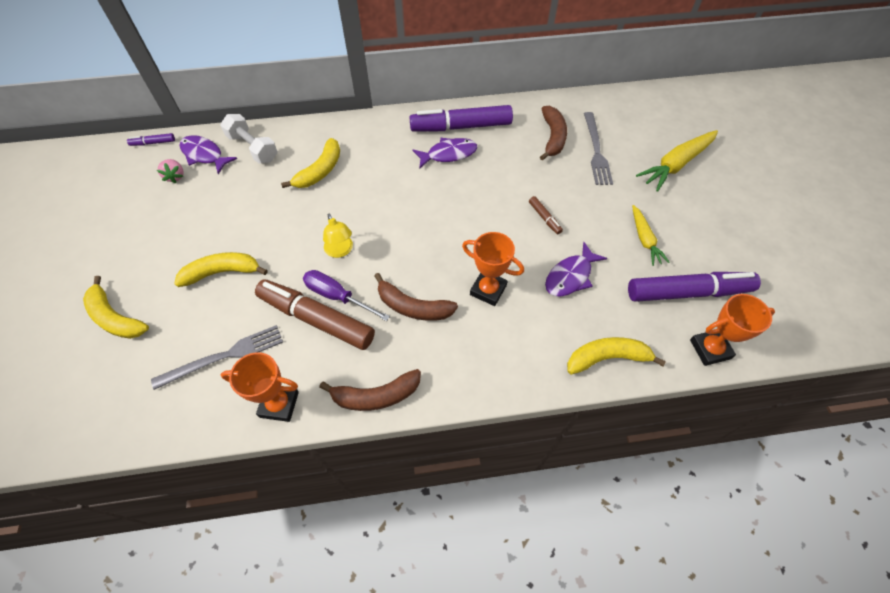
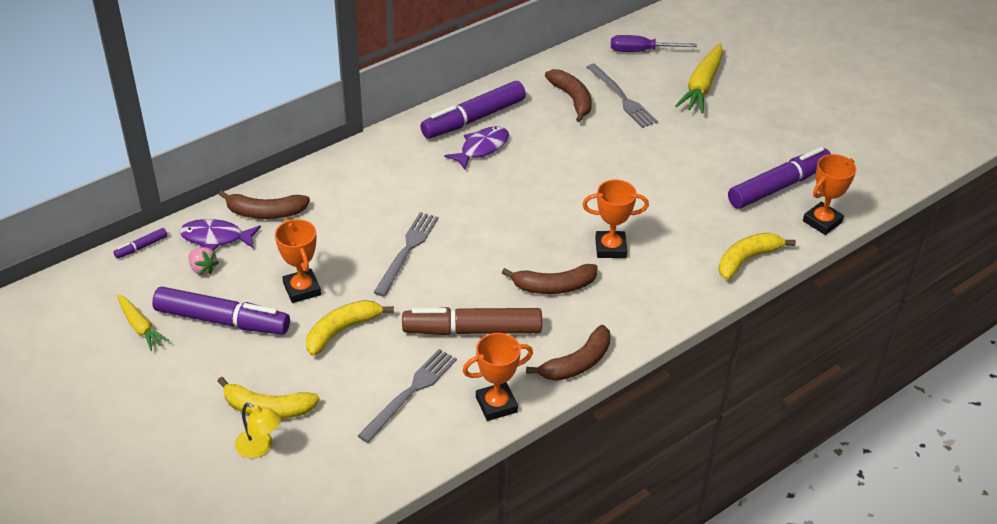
camera: 30 degrees left, 15 degrees down
(151, 225) = (222, 320): none -> purple marker
(224, 222) = (302, 289): none -> orange trophy
(253, 148) = (265, 212): white dumbbell -> brown banana
(320, 171) = (361, 208): yellow banana -> none
(324, 222) = (407, 251): none -> grey fork
(337, 296) = (476, 306): purple screwdriver -> purple screwdriver (641, 51)
(340, 251) = (446, 269): yellow lamp -> yellow lamp (260, 448)
(544, 218) = (616, 172): brown marker -> none
(570, 276) = (674, 210): purple fish -> none
(644, 239) = (716, 158): yellow carrot -> yellow carrot (140, 327)

